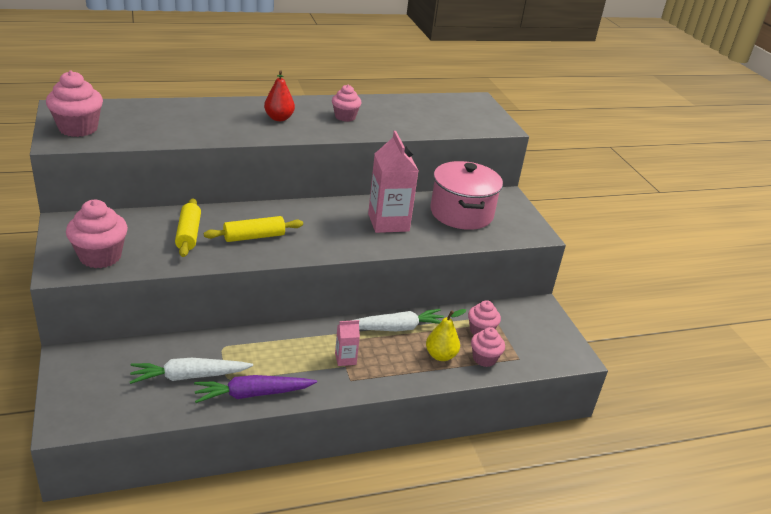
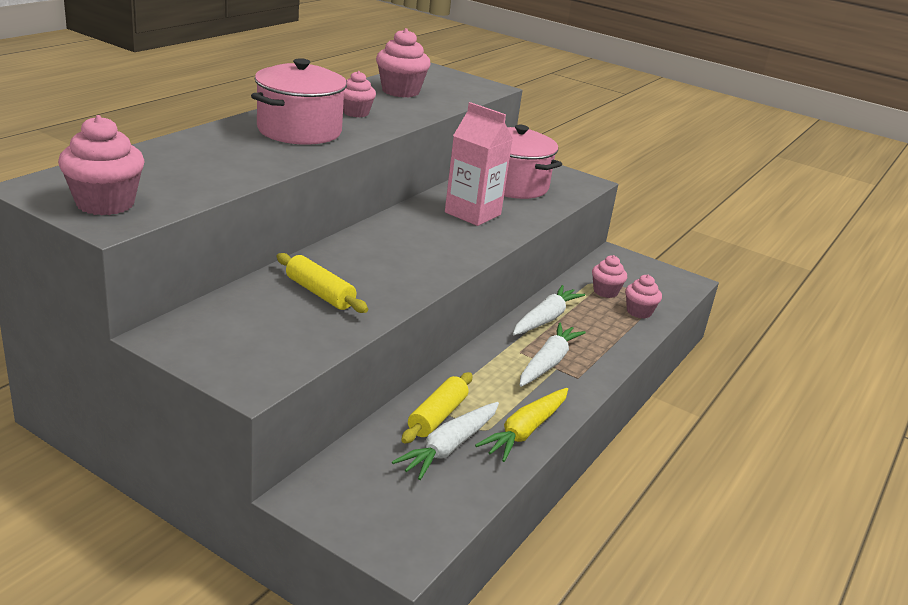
camera: 40 degrees left, 5 degrees down
(100, 257) = (270, 352): pink cupcake -> pink cupcake (400, 91)
(252, 394) = (525, 431): purple carrot -> yellow carrot
(254, 237) = (385, 270): yellow rolling pin -> yellow rolling pin (437, 416)
(279, 118) = (299, 131): red pear -> pink pot
(345, 359) = (548, 363): pink carton -> white carrot
(440, 355) = (608, 324): yellow pear -> none

